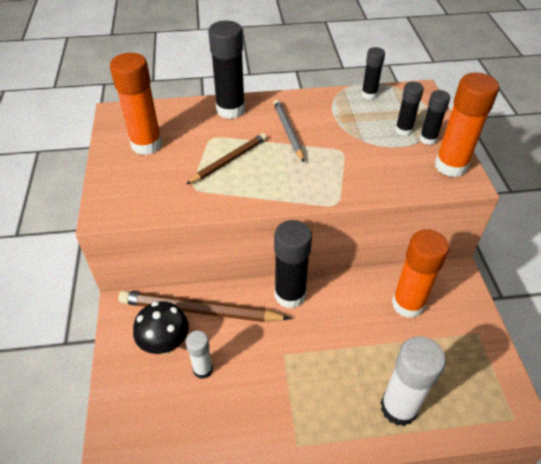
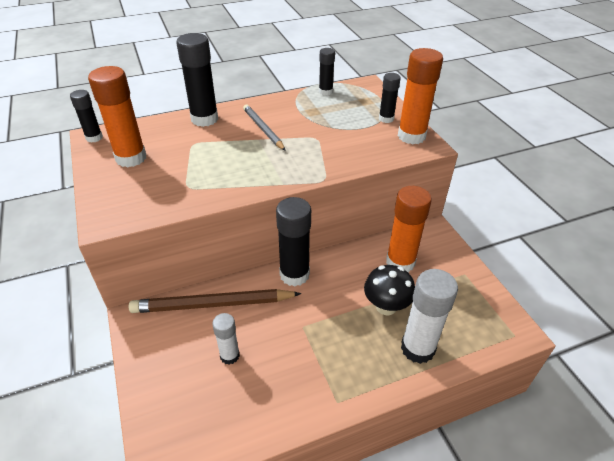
camera: 15 degrees left, 5 degrees down
(165, 343) = (186, 340): black mushroom -> black mushroom (386, 306)
(229, 160) = (215, 159): brown pencil -> none
(403, 130) = (363, 115): black glue stick -> black glue stick (94, 138)

